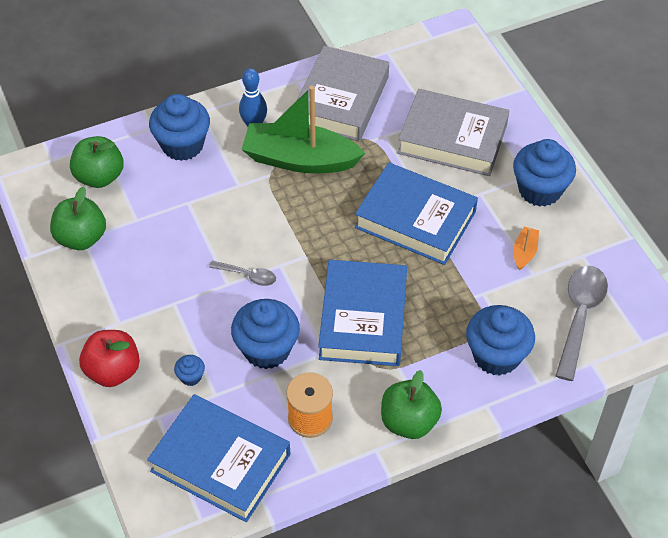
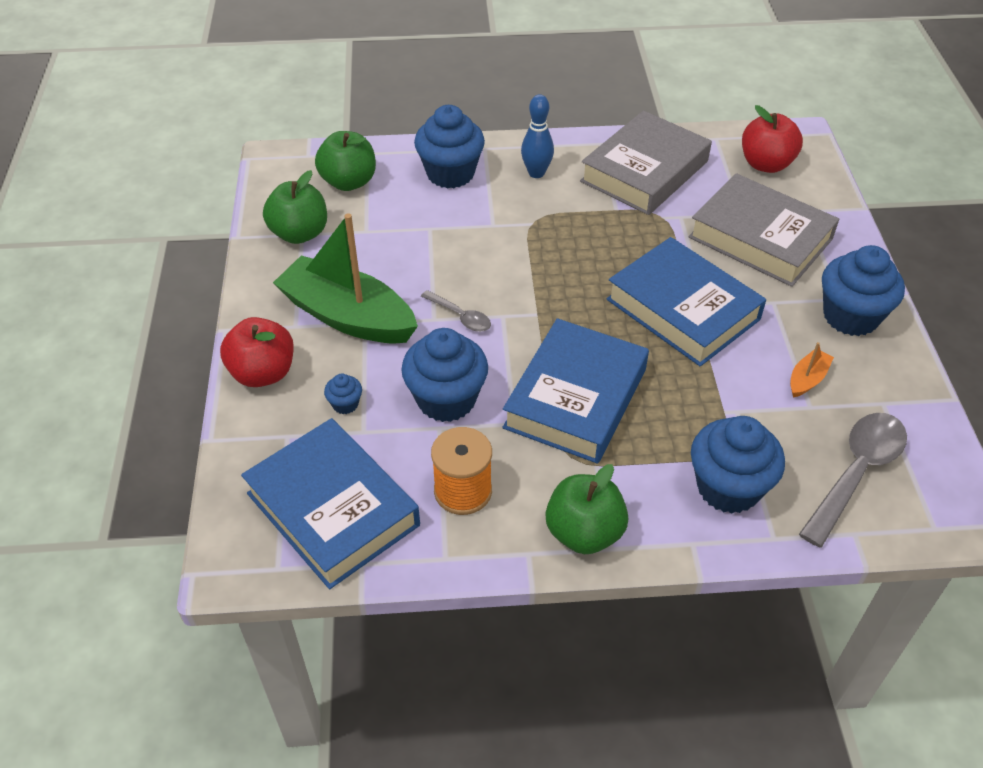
camera: 20 degrees right, 5 degrees down
(299, 159) = (572, 217): green boat -> green boat (348, 316)
(435, 67) = (766, 164): none -> red apple

